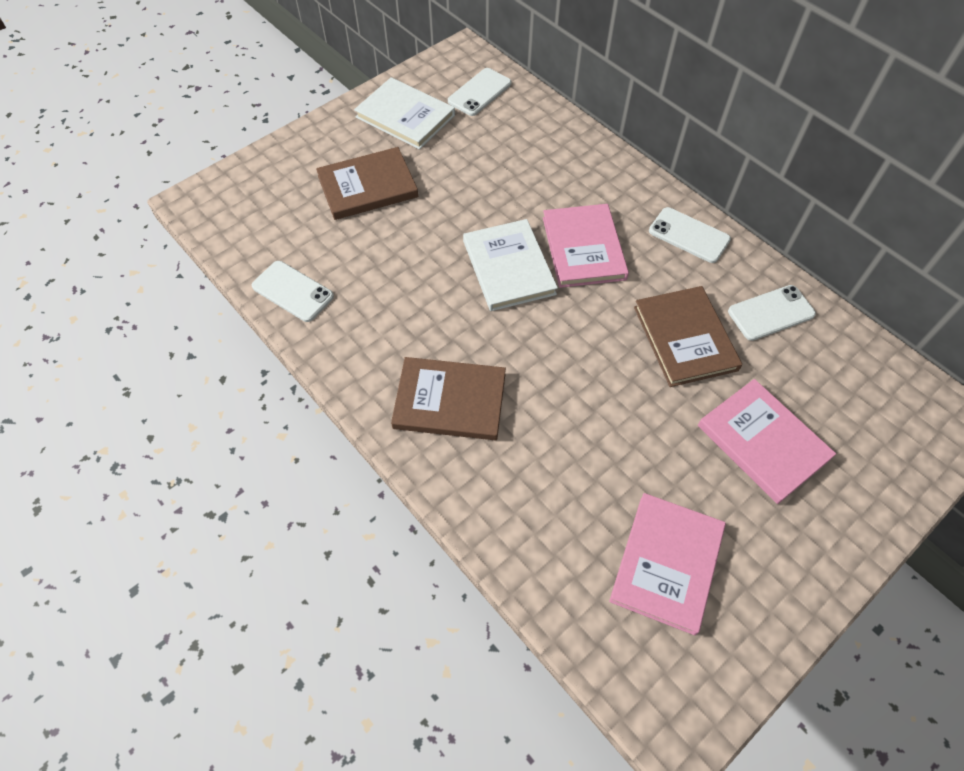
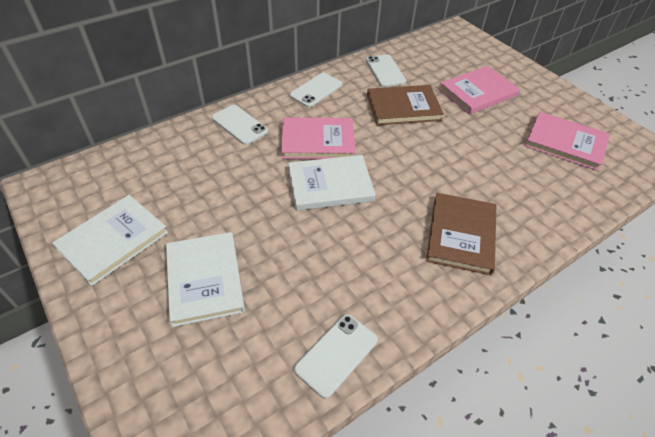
camera: 85 degrees left, 10 degrees down
(367, 186) = (205, 279): brown book -> white book
(479, 92) = (108, 180): white phone -> white phone (239, 125)

